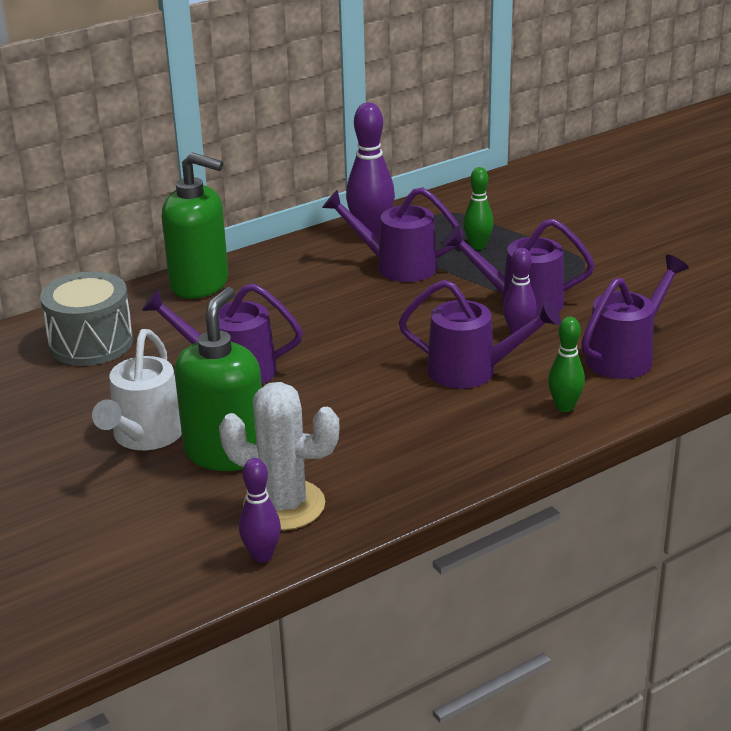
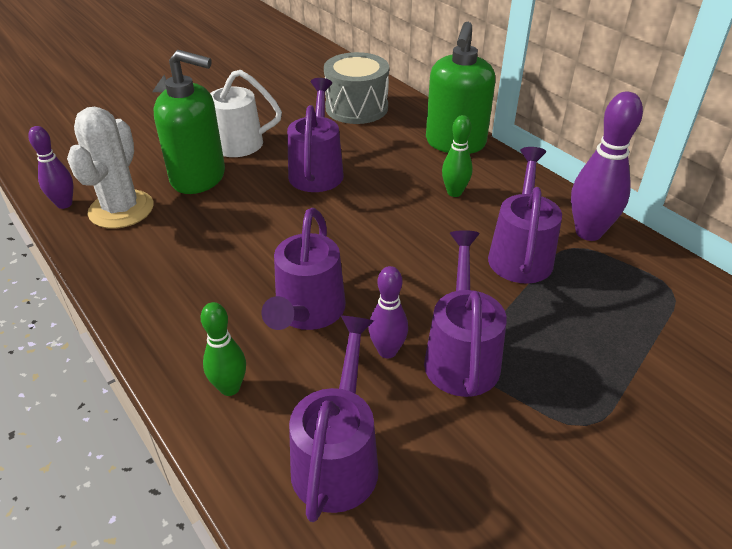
camera: 85 degrees right, 10 degrees up
(478, 246) = (591, 316): green bowling pin -> green bowling pin (454, 192)
(626, 355) = (338, 457): purple watering can -> purple watering can turned 120 degrees counterclockwise

